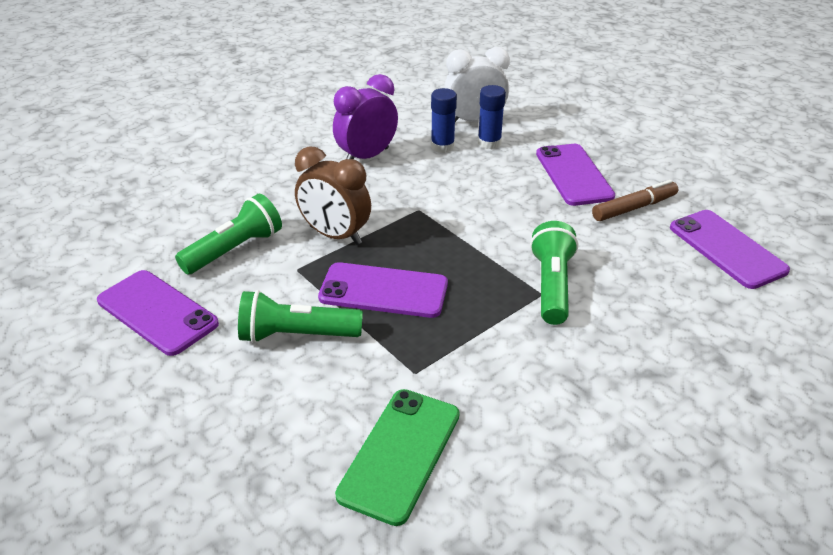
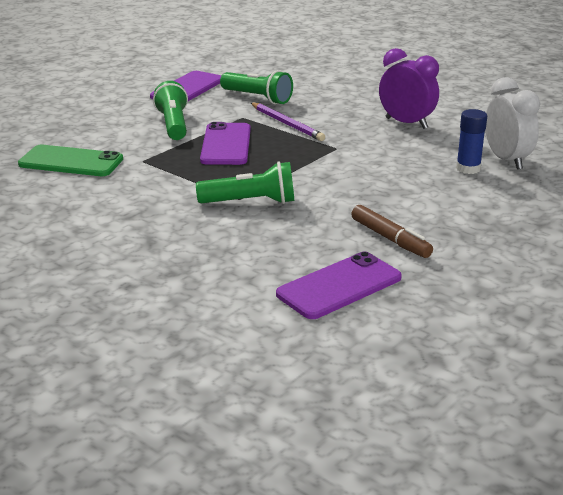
camera: 80 degrees right, 10 degrees down
(335, 235) = (287, 124): brown clock -> purple pencil
(442, 146) = (445, 150): blue glue stick -> none
(573, 175) = (434, 209): purple phone -> none

